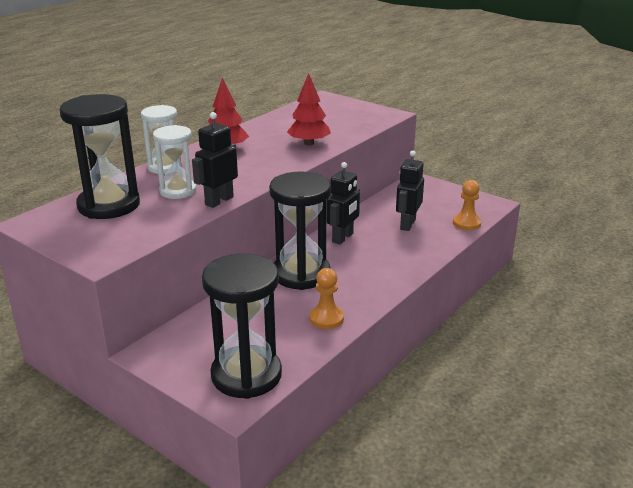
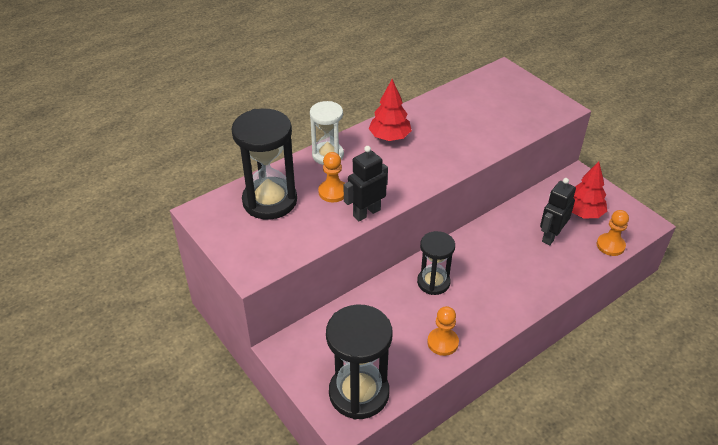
camera: 15 degrees right, 15 degrees up
(178, 191) = (333, 192): white hourglass -> orange pawn
(301, 274) = (433, 282): black hourglass -> black hourglass, size x0.62
(309, 143) = (469, 142): red tree -> red tree (583, 213)
(343, 238) = (483, 242): black robot -> none

